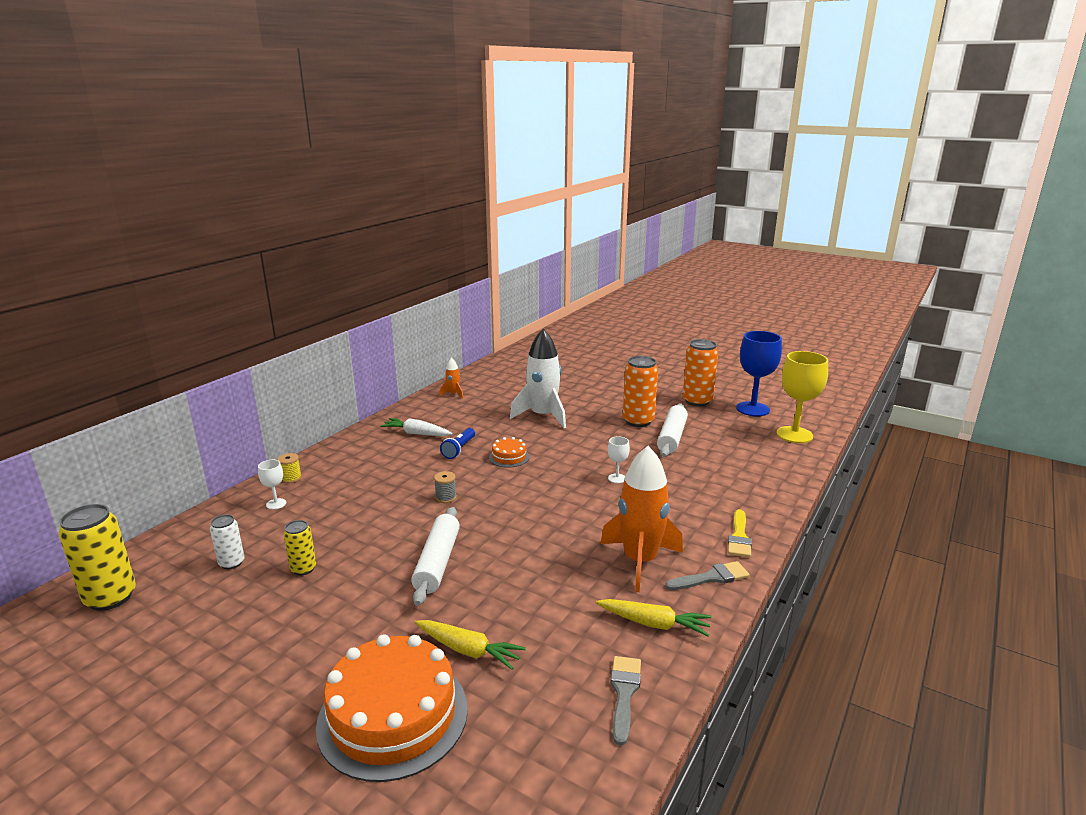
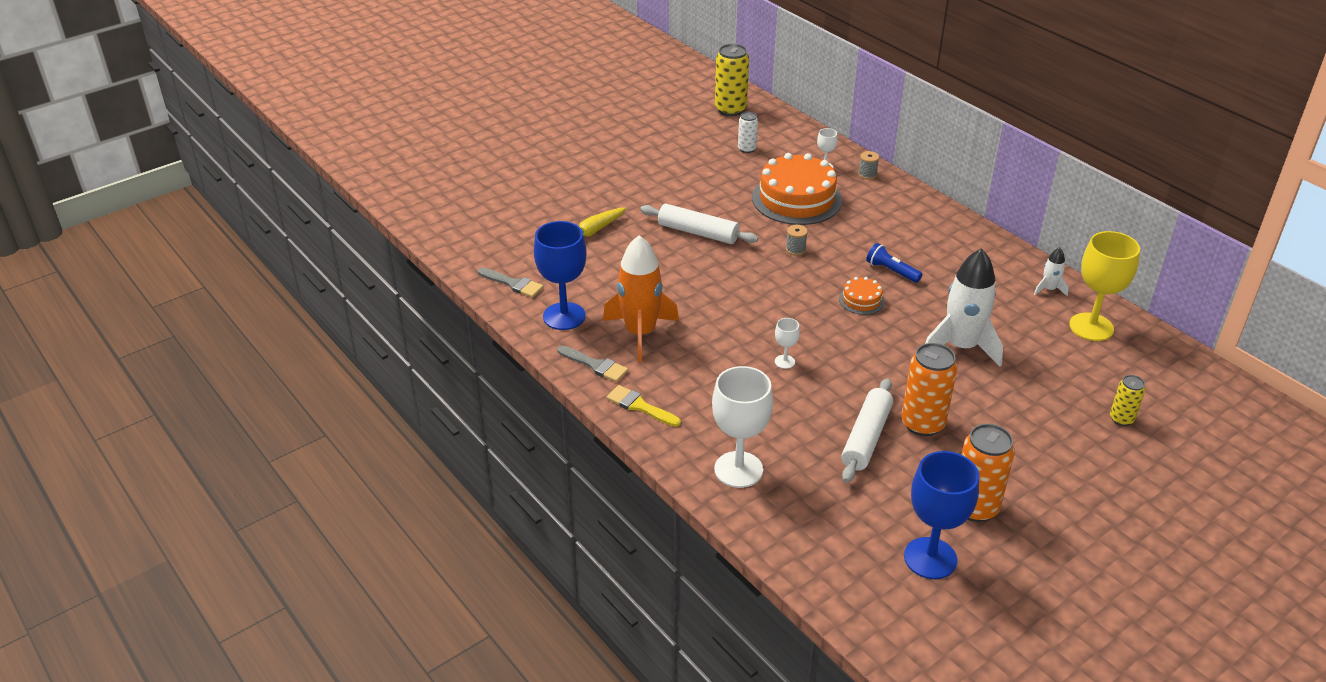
camera: 110 degrees right, 15 degrees up
(291, 478) = (867, 174): yellow spool -> grey spool
(303, 569) = (723, 176): yellow can -> yellow can (1121, 419)
(393, 715) = (558, 199): orange cake -> orange cake (796, 199)
(416, 433) = (940, 249): white carrot -> none
(453, 394) = (1049, 289): orange rocket -> white rocket
(654, 623) = (564, 316): yellow carrot -> blue goblet
(672, 437) = (866, 438): white rolling pin -> white rolling pin turned 75 degrees clockwise
(711, 577) = (595, 365): grey brush -> grey brush turned 60 degrees counterclockwise
(757, 478) = (738, 469): none -> white goblet
(794, 435) = (832, 562): yellow goblet -> yellow goblet (1091, 327)

